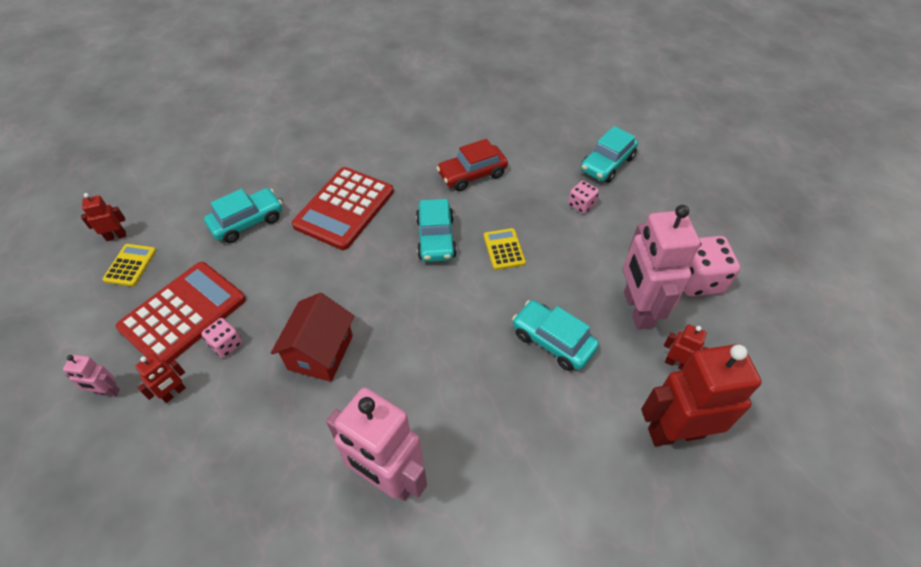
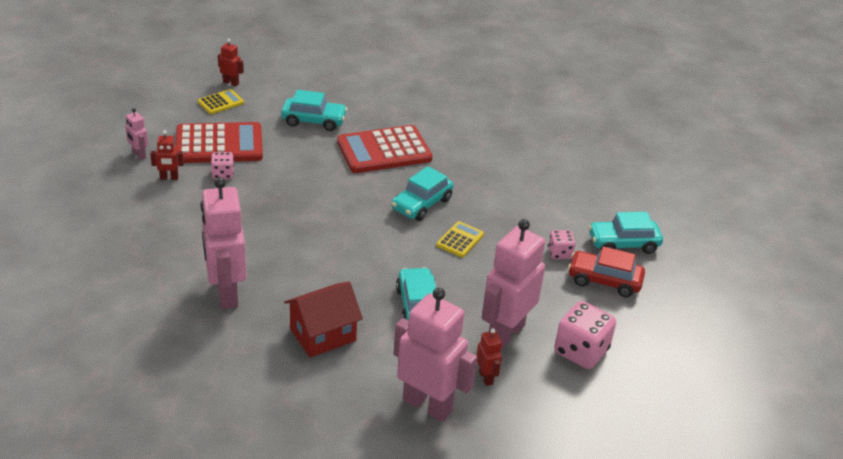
camera: 40 degrees right, 15 degrees down
(320, 352) = (268, 213): red house -> red house (323, 335)
(472, 174) = (502, 185): red car -> red car (604, 281)
(675, 432) = (427, 405): red robot -> pink robot

